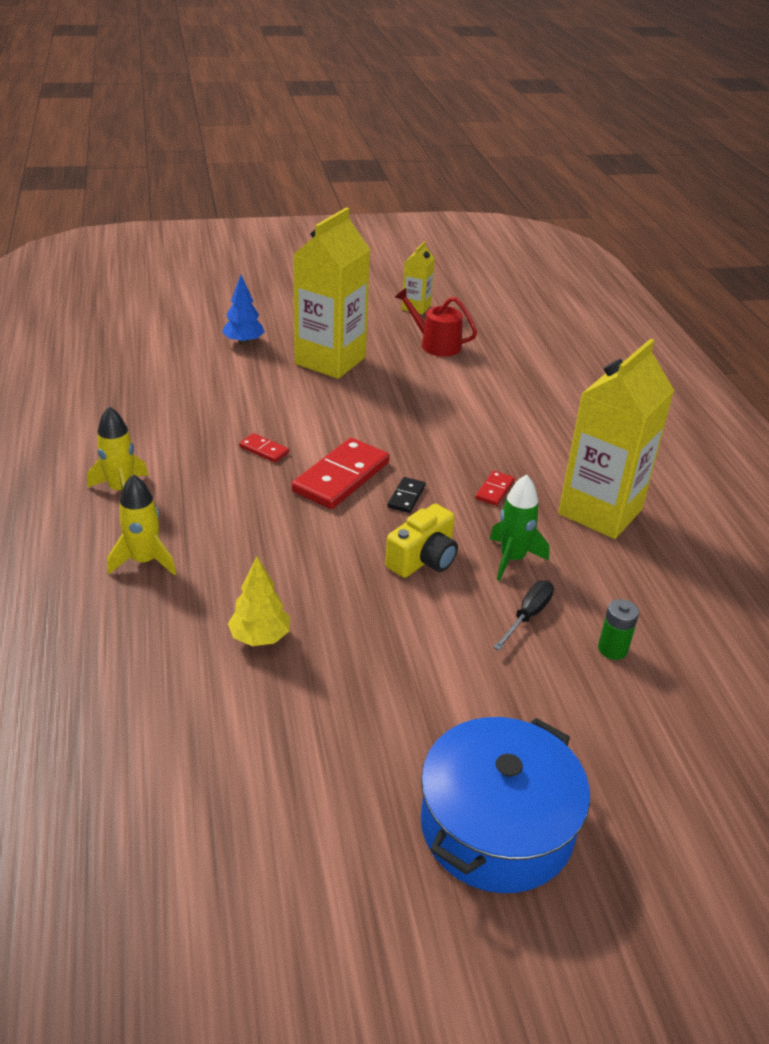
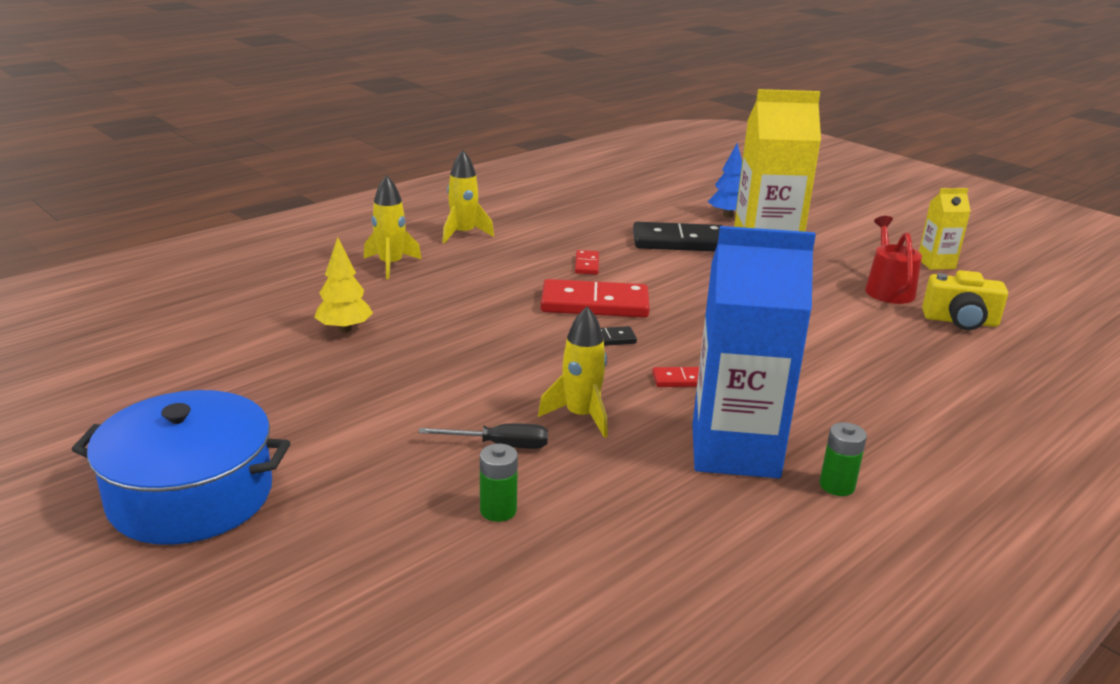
camera: 60 degrees right, 10 degrees down
(269, 387) = (679, 242): none -> black domino
(423, 559) = (524, 370): yellow camera -> yellow camera (960, 321)
(512, 559) = (580, 416): green rocket -> yellow rocket
(600, 511) = (734, 451): yellow carton -> blue carton
(661, 492) = (837, 486): none -> green battery

